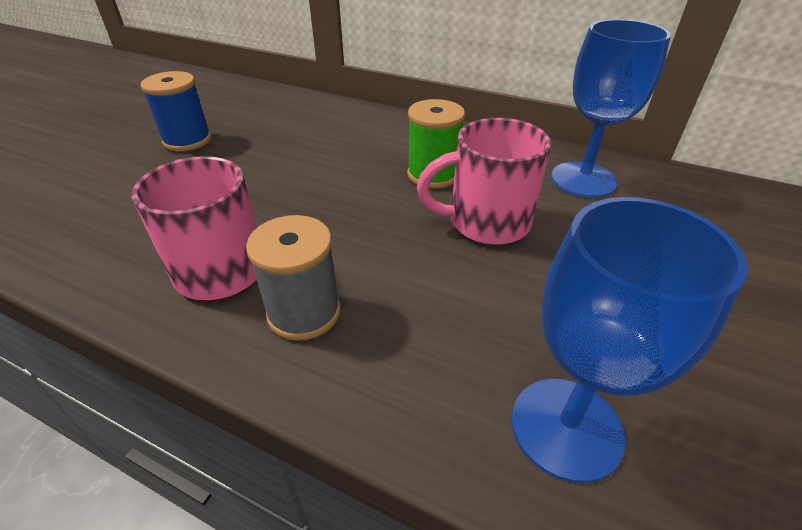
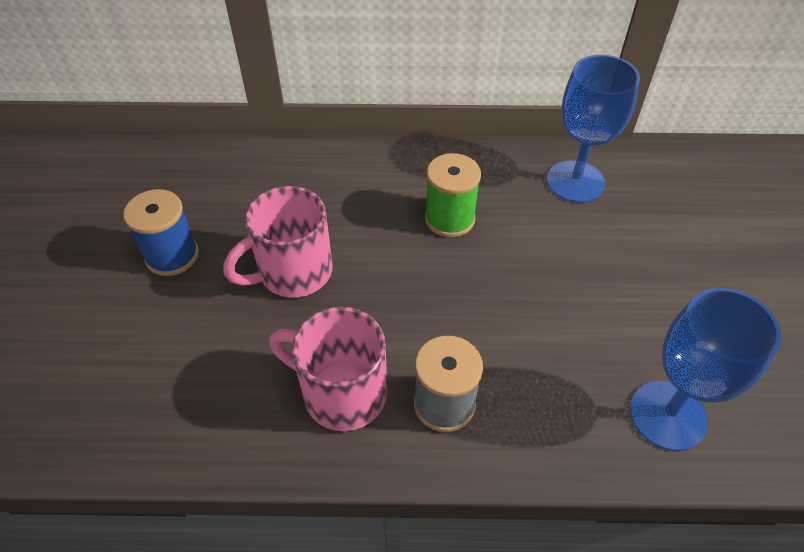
camera: 25 degrees left, 10 degrees up
(486, 222) = (525, 259): pink mug -> pink mug (293, 272)

